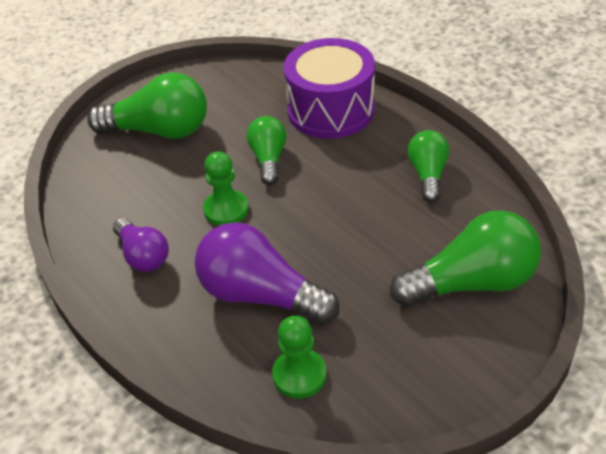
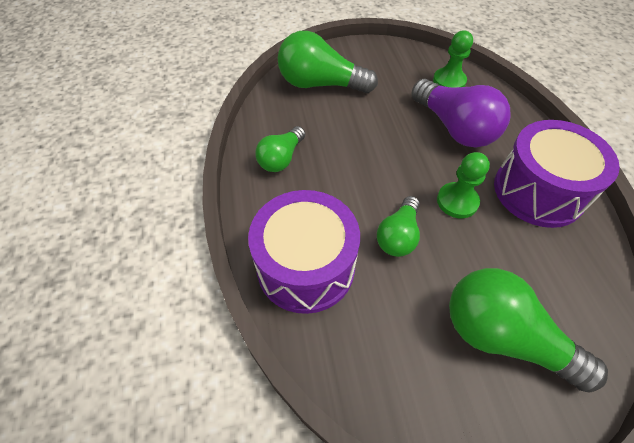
camera: 155 degrees left, 10 degrees up
(143, 256) = (538, 191): purple light bulb -> purple drum

